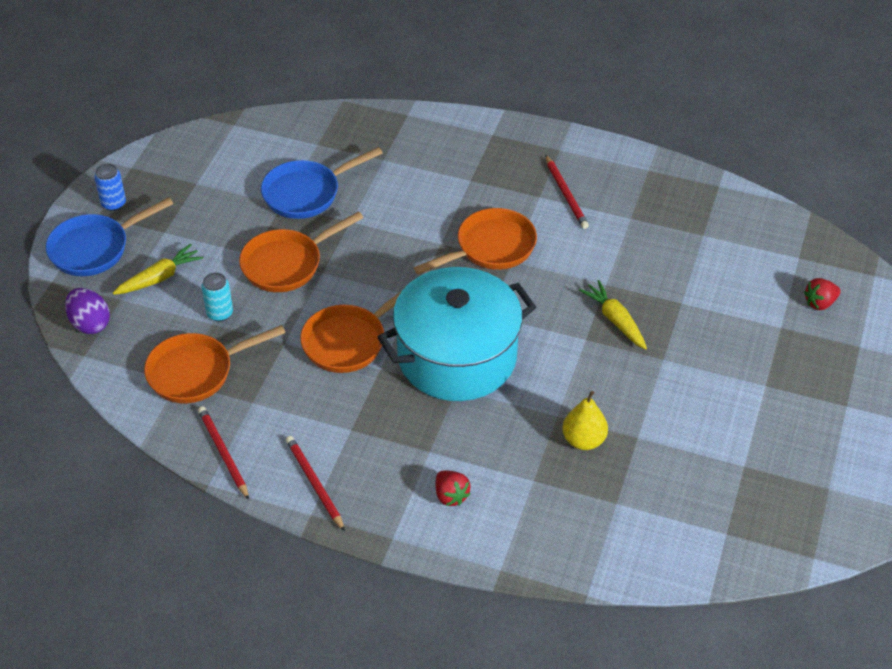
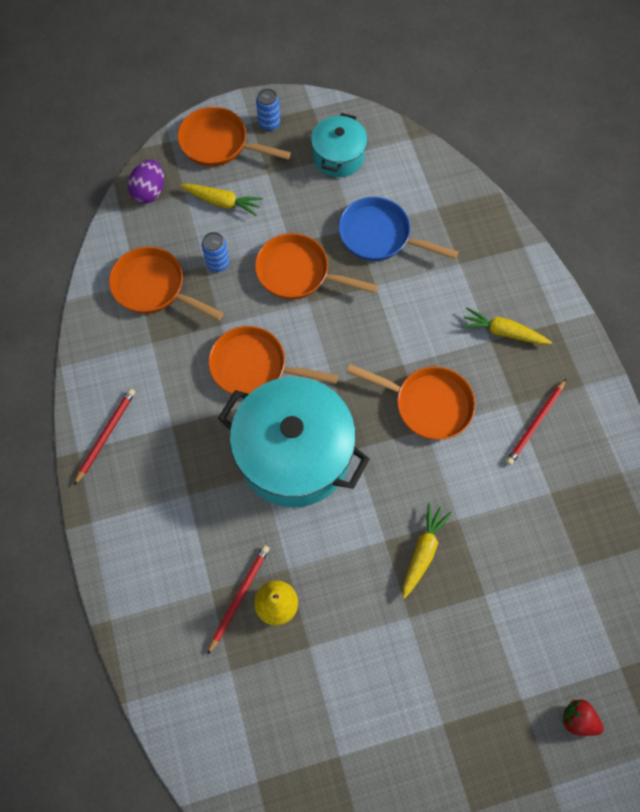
camera: 55 degrees right, 20 degrees up
(94, 248) = (218, 143): blue pan -> orange pan
(200, 177) = (338, 156): none -> turquoise pot
(220, 313) = (218, 263): turquoise can -> blue can
(223, 453) = (93, 356): red pencil -> red pencil (239, 597)
(451, 496) = (156, 538): red strawberry -> none
(471, 168) = (503, 332): none -> yellow carrot

